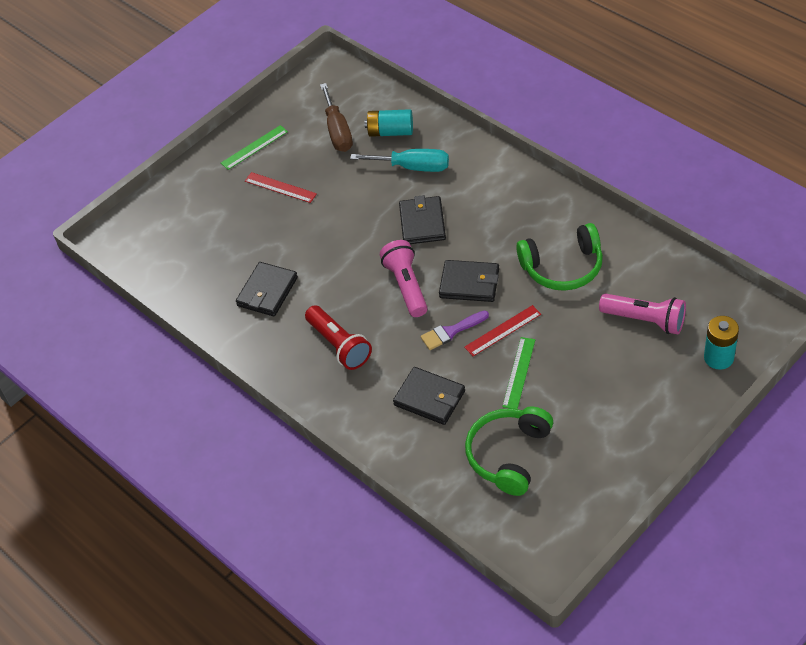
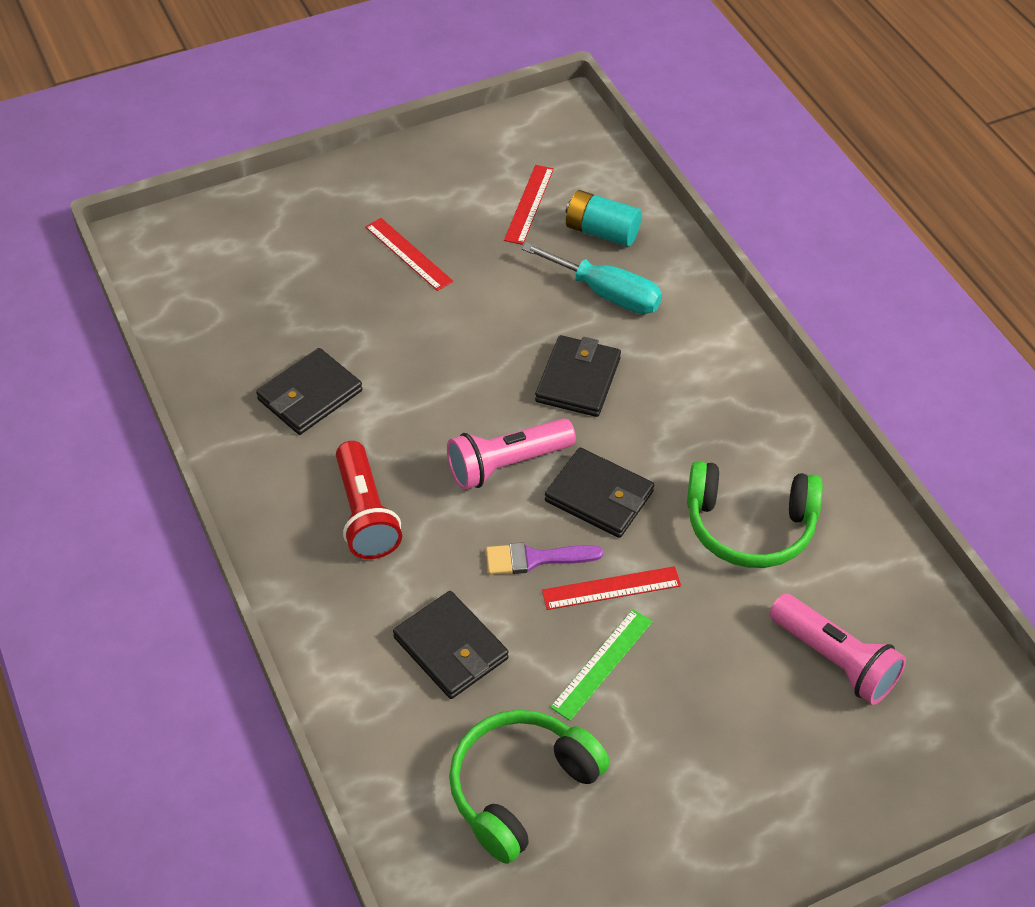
camera: 15 degrees right, 0 degrees up
(254, 147) = (404, 185): green ruler -> none
(338, 131) = (529, 204): brown screwdriver -> red ruler
(406, 286) = (507, 464): pink flashlight -> pink flashlight turned 120 degrees counterclockwise
(718, 358) = (922, 769): turquoise battery -> none

